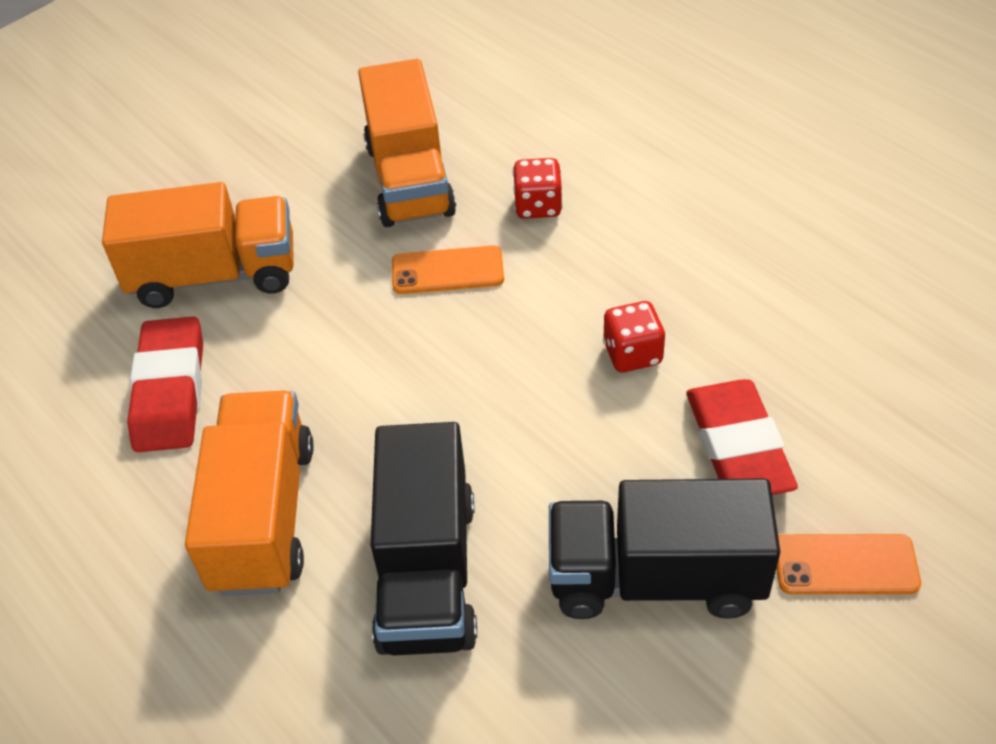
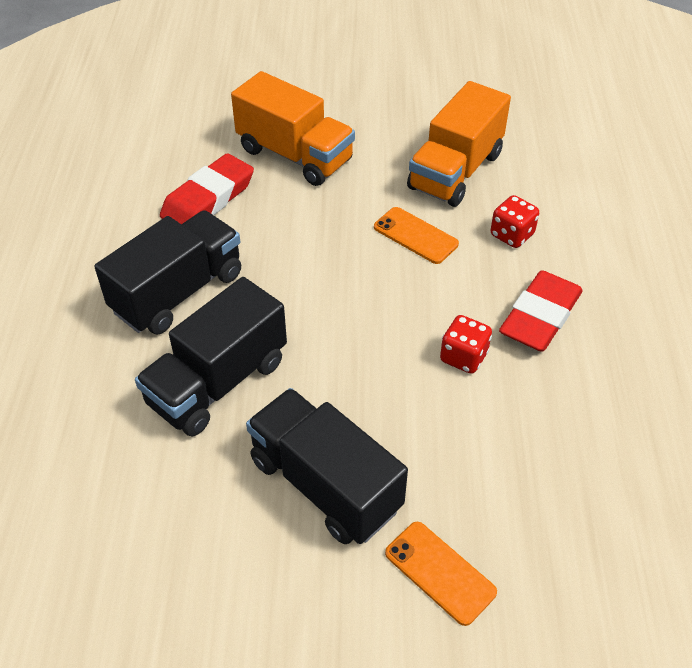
camera: 40 degrees right, 0 degrees up
(263, 516) = (178, 292): orange truck -> black truck
(737, 446) = (460, 455): red eraser -> red eraser (540, 317)

